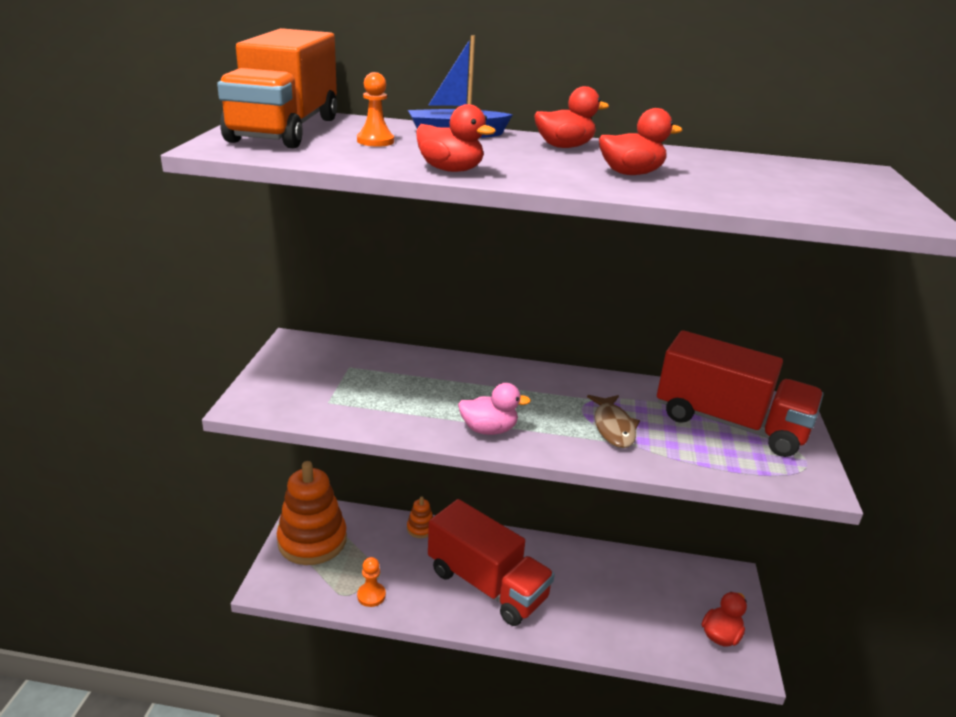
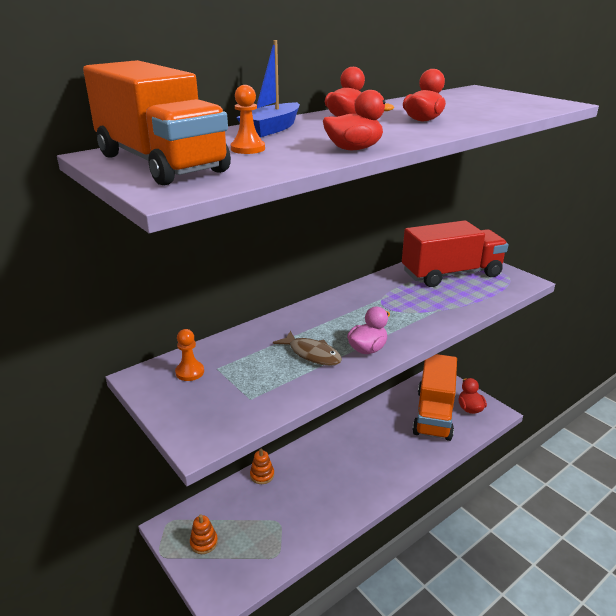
camera: 45 degrees left, 0 degrees up
(312, 540) = (204, 542): orange stacking toy -> orange stacking toy, size x0.43
(371, 595) = (293, 540): orange pawn -> orange pawn (190, 372)
(487, 584) = (344, 475): red truck -> none
(613, 427) = (415, 307): brown fish -> brown fish (312, 354)
(666, 607) = (434, 414): none -> orange truck

